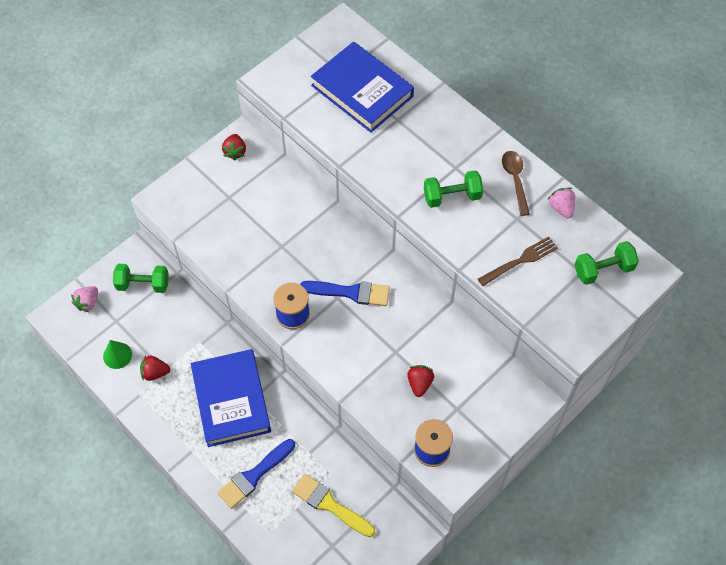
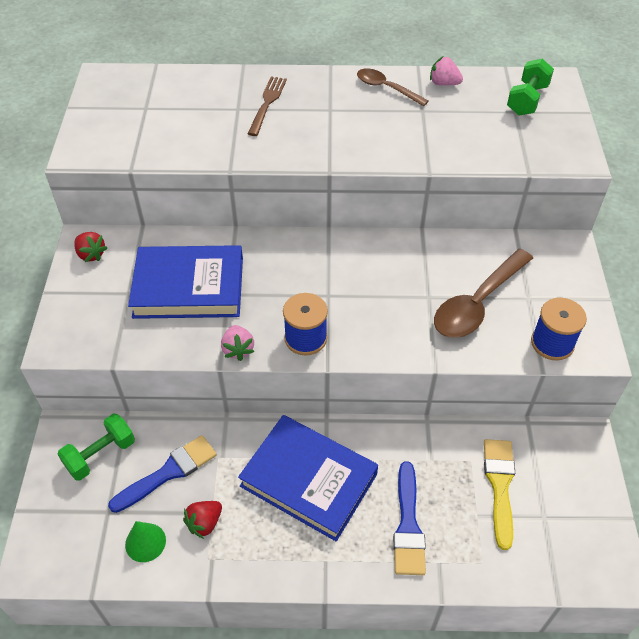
camera: 45 degrees left, 10 degrees down
(88, 302) = (55, 521): pink strawberry -> pink strawberry (238, 349)
(330, 504) = (499, 485): yellow brush -> yellow brush turned 105 degrees clockwise
(350, 292) = (334, 283): blue brush -> blue brush (169, 472)
(362, 91) = (180, 108): blue book -> blue book (189, 287)
(419, 383) = (477, 303): red strawberry -> brown spoon
(452, 196) = (354, 129): green dumbbell -> none
(520, 261) = (464, 134): brown fork -> brown fork (267, 103)

